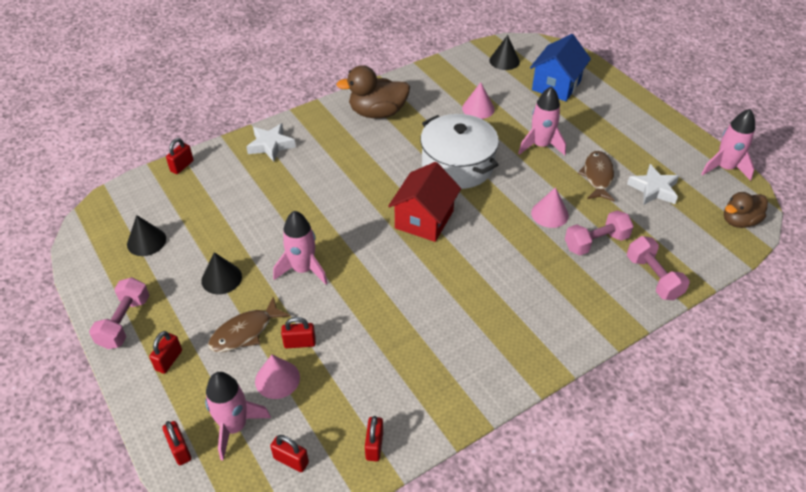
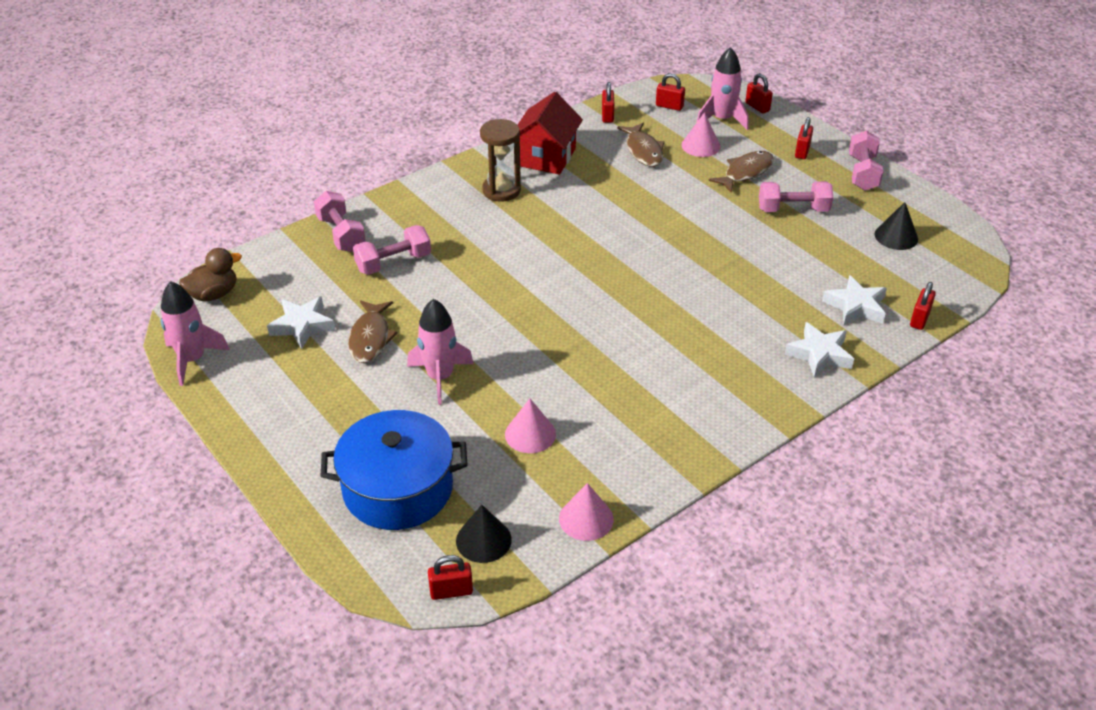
camera: 175 degrees right, 5 degrees down
(221, 278) = (793, 209): black cone -> pink dumbbell
(223, 179) = (855, 306): none -> white star
(300, 343) = (691, 168): red padlock -> red padlock (451, 591)
(303, 269) = (712, 221): pink rocket -> none
(344, 375) = (643, 151): none -> brown fish
(377, 113) = (685, 416): brown duck -> none
(424, 219) = (592, 275): red house -> red house (546, 157)
(457, 165) = (557, 342): white pot -> none
(504, 324) = (501, 190): none -> brown hourglass
(549, 214) = (441, 289): pink cone -> pink cone (586, 519)
(556, 85) = (398, 488): blue house -> blue pot

